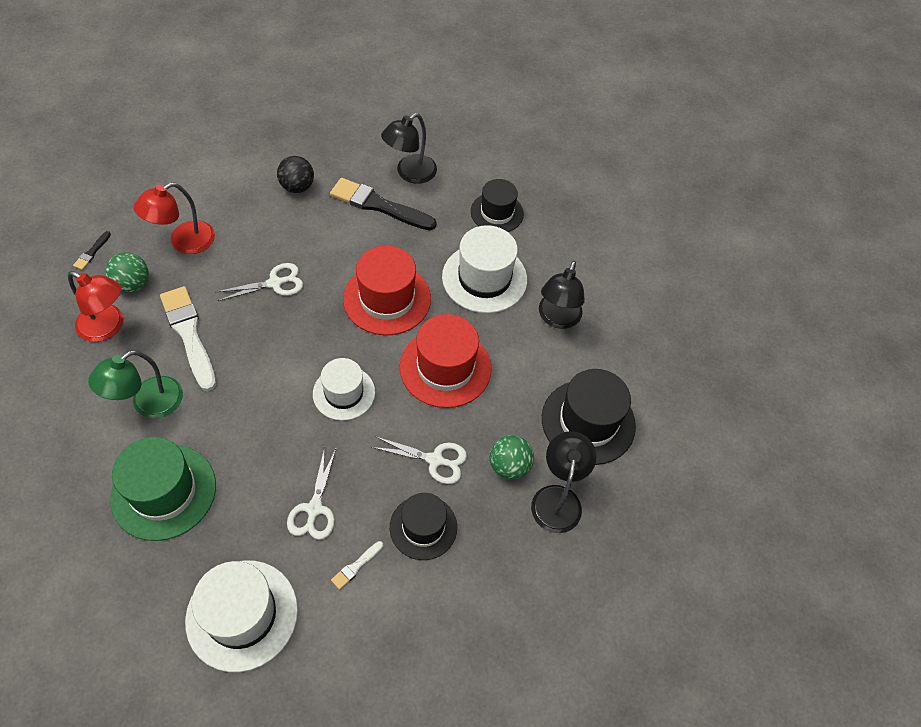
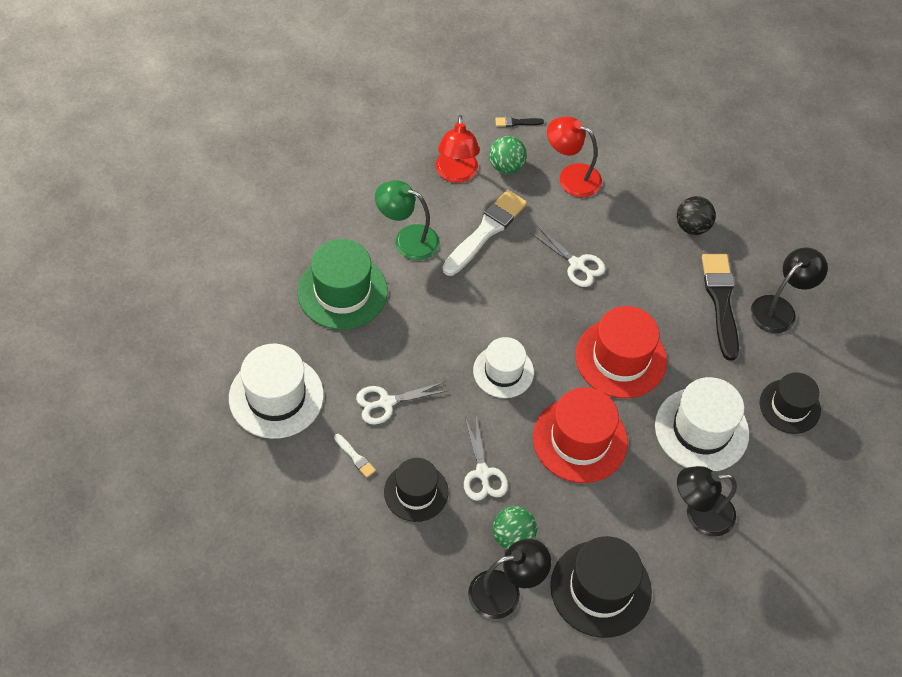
camera: 65 degrees right, 0 degrees up
(356, 566) = (355, 457): white brush -> white brush turned 150 degrees counterclockwise
(410, 173) = (779, 309): black lamp -> black lamp turned 120 degrees clockwise

